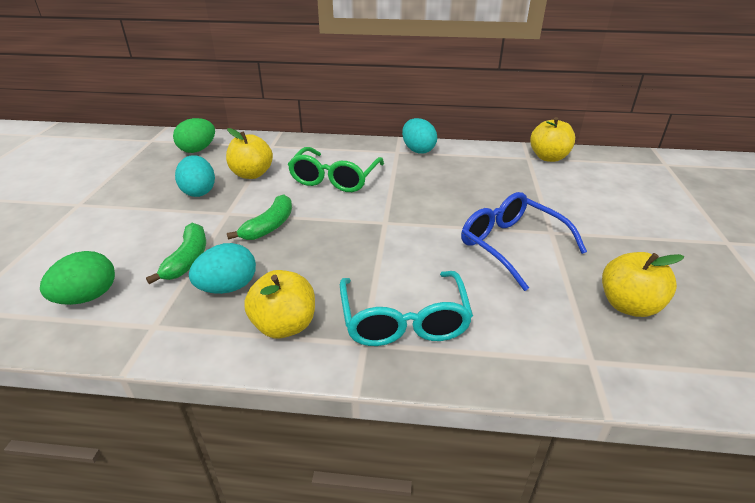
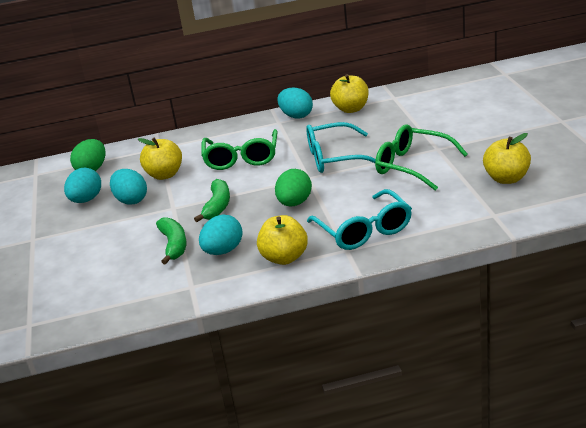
camera: 15 degrees left, 5 degrees down
(88, 297) = (122, 288): green egg -> green egg (294, 203)
(163, 178) = (86, 200): none -> turquoise egg
(427, 207) = (334, 158): none -> turquoise glasses
(511, 245) = (412, 166): blue glasses -> green glasses
(548, 157) = (410, 93): yellow apple -> yellow apple (351, 109)

